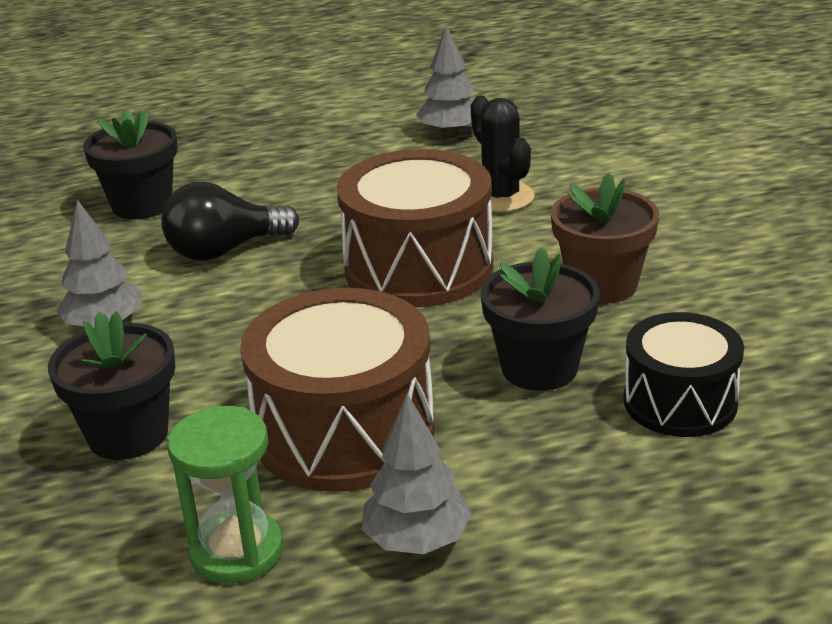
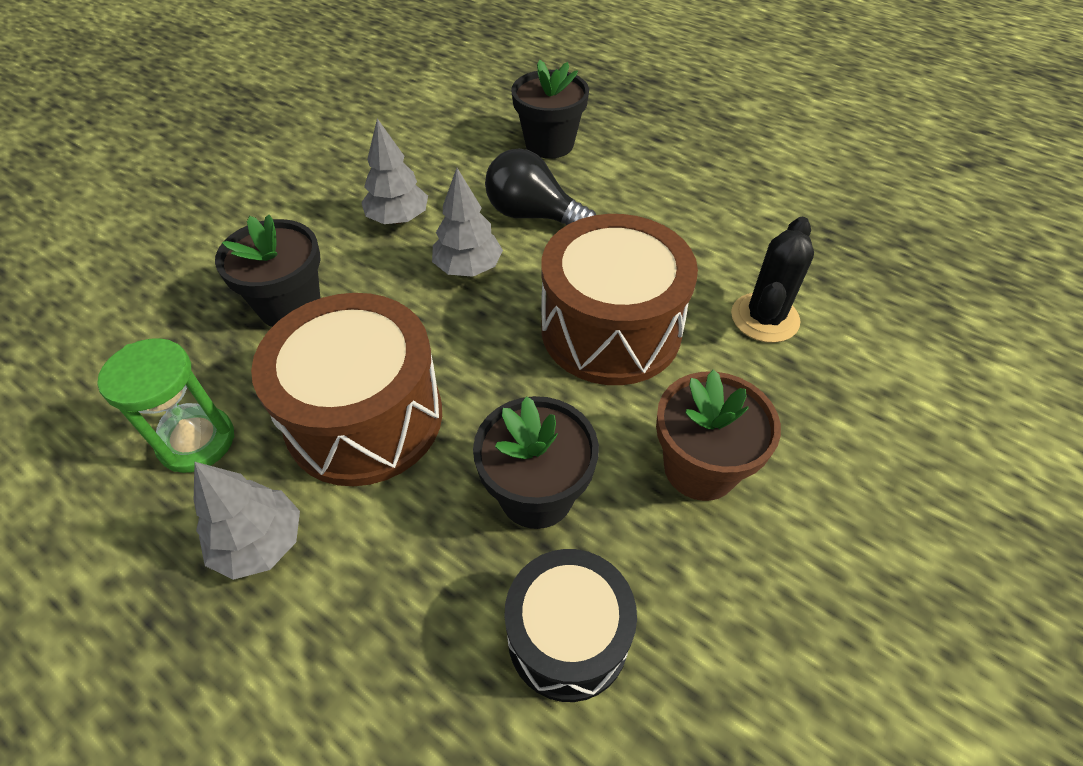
camera: 50 degrees right, 20 degrees up
(450, 132) = (827, 228): grey tree -> grey tree (468, 268)

